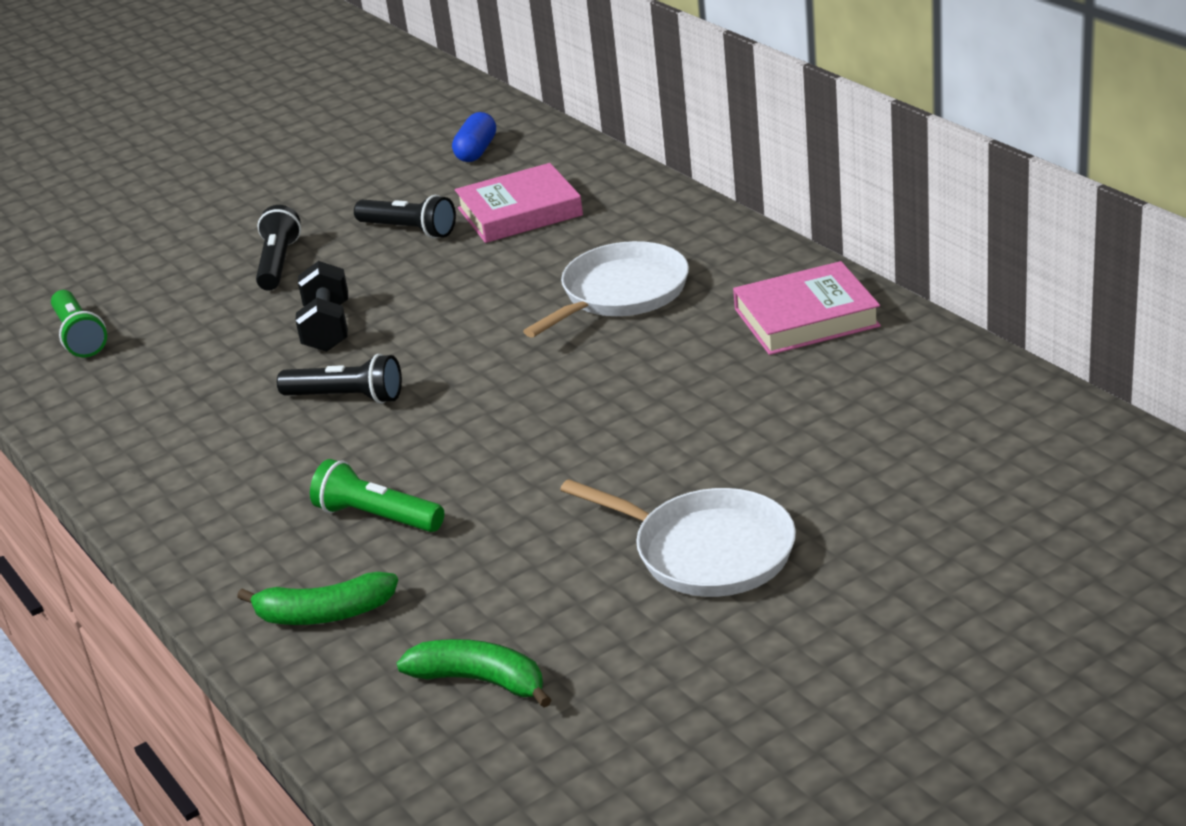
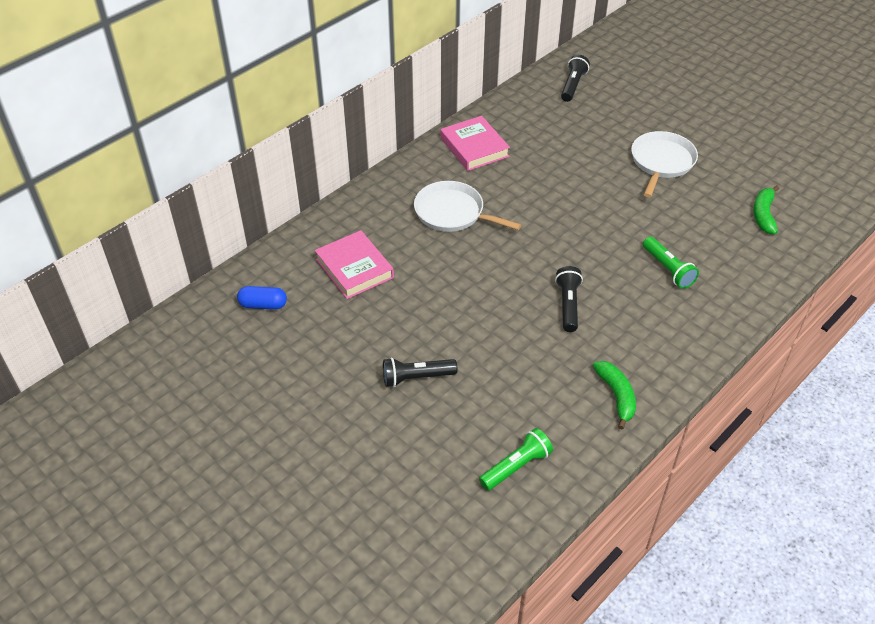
camera: 105 degrees left, 15 degrees up
(324, 614) = (742, 272): green banana -> green banana (616, 396)
(327, 328) = (496, 331): black dumbbell -> none
(377, 517) = (668, 269): green flashlight -> green flashlight turned 45 degrees counterclockwise
(409, 230) = (374, 318): black flashlight -> black flashlight (573, 85)

